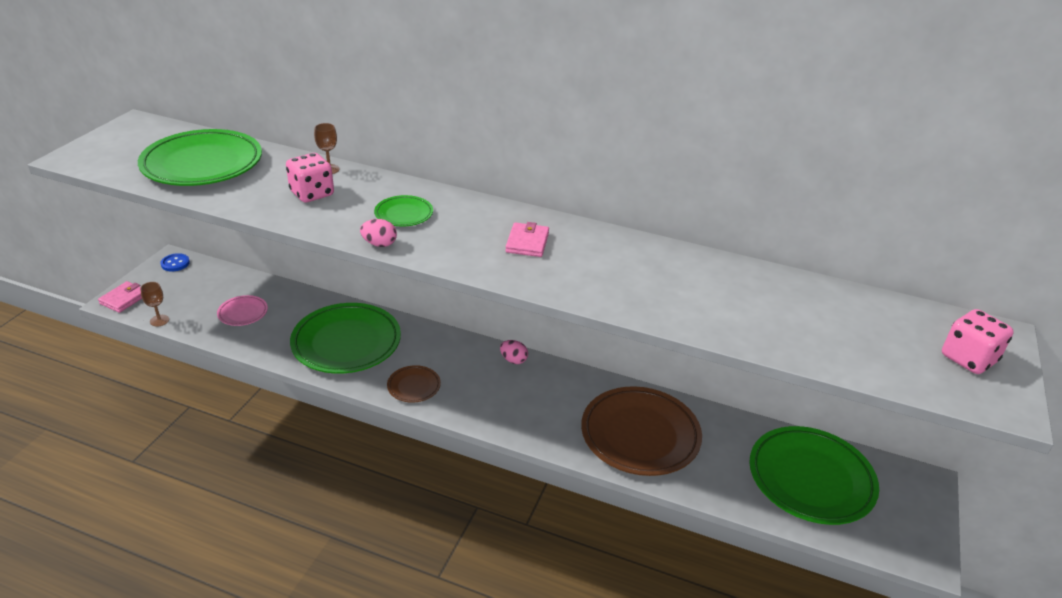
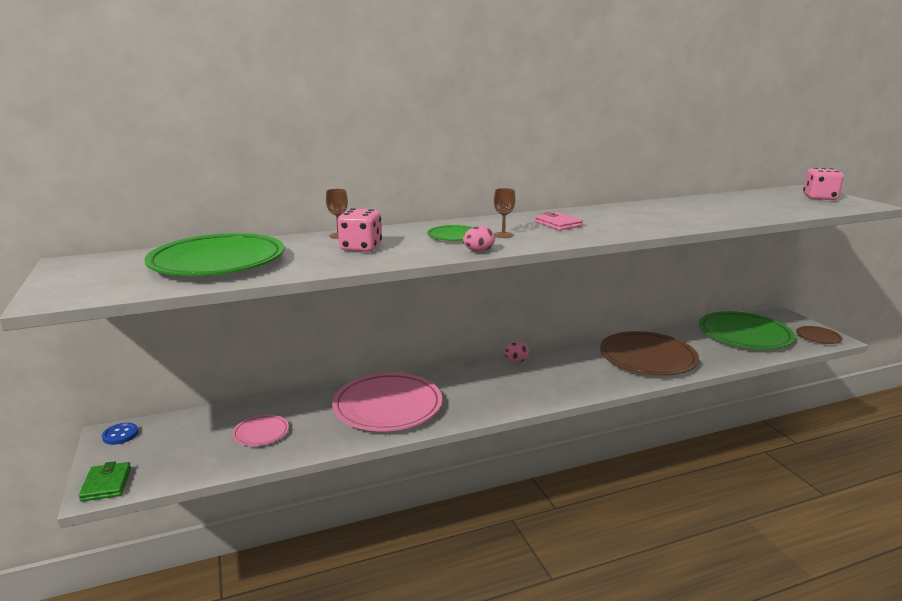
camera: 40 degrees left, 15 degrees down
(124, 299) = (106, 484): pink wallet -> green wallet
(159, 320) = (181, 478): brown goblet -> brown goblet (503, 235)
(346, 343) = (387, 407): green plate -> pink plate
(414, 386) = (483, 404): brown plate -> brown plate (818, 337)

